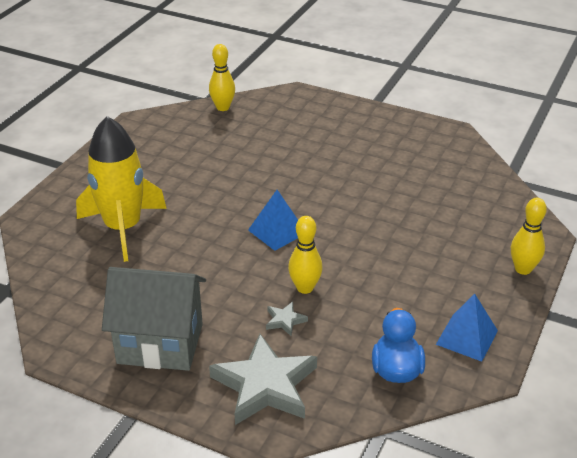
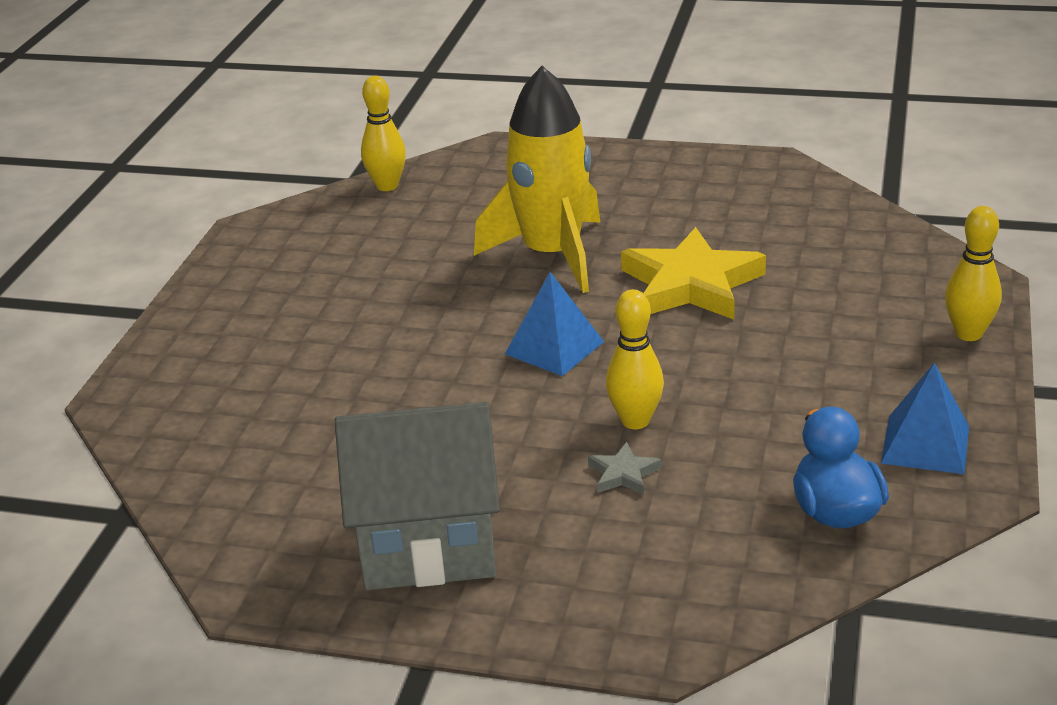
camera: 10 degrees left, 5 degrees down
(123, 228) = (292, 387): yellow rocket -> yellow rocket (552, 255)
(265, 385) = (632, 574): grey star -> none
(372, 205) = (691, 284): none -> yellow star

